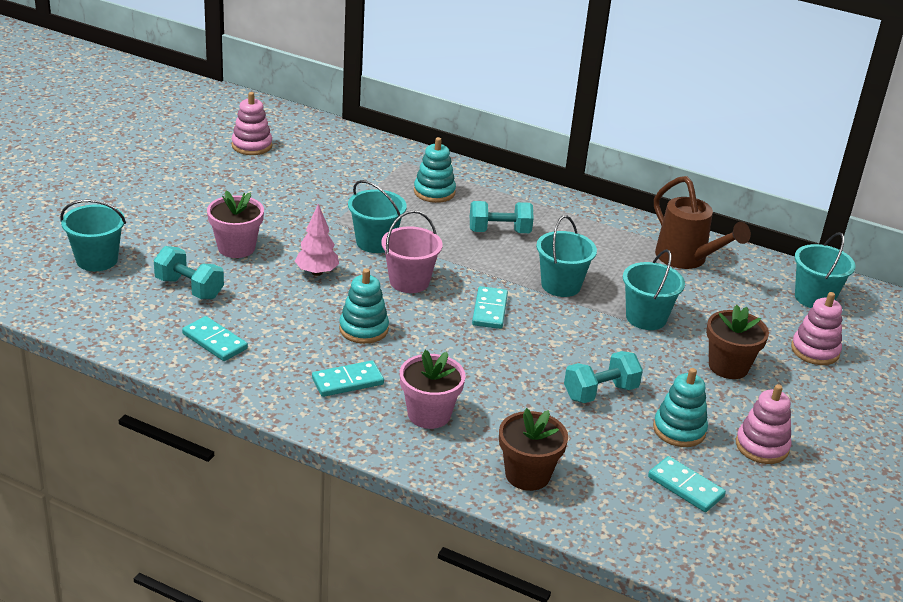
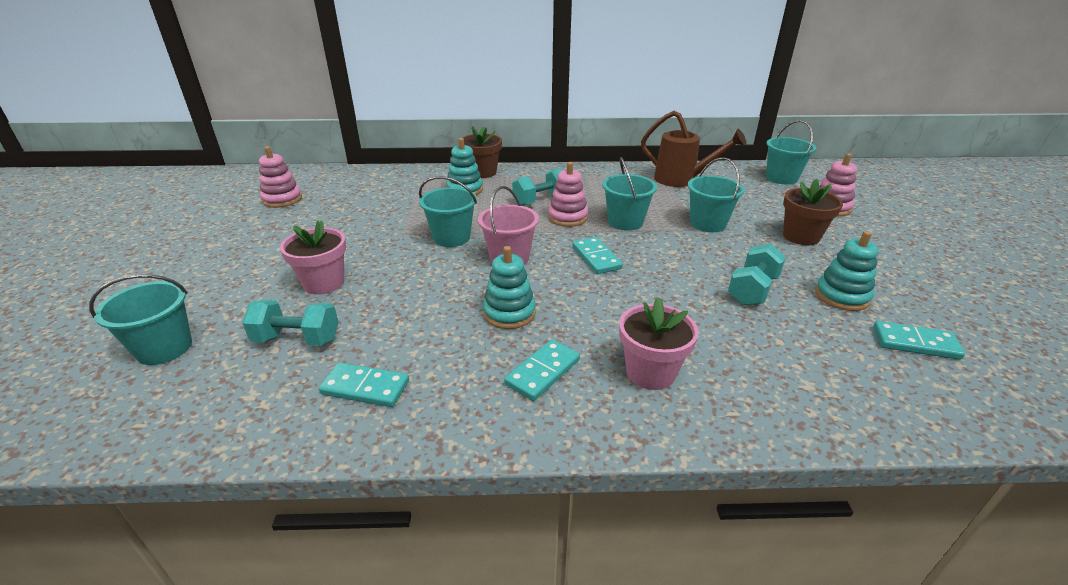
camera: 25 degrees left, 0 degrees up
(317, 272) = (421, 278): pink tree -> none
(527, 475) = (800, 394): brown flower pot -> brown flower pot (482, 172)
(762, 446) = (905, 285): pink stacking toy -> pink stacking toy (567, 217)

